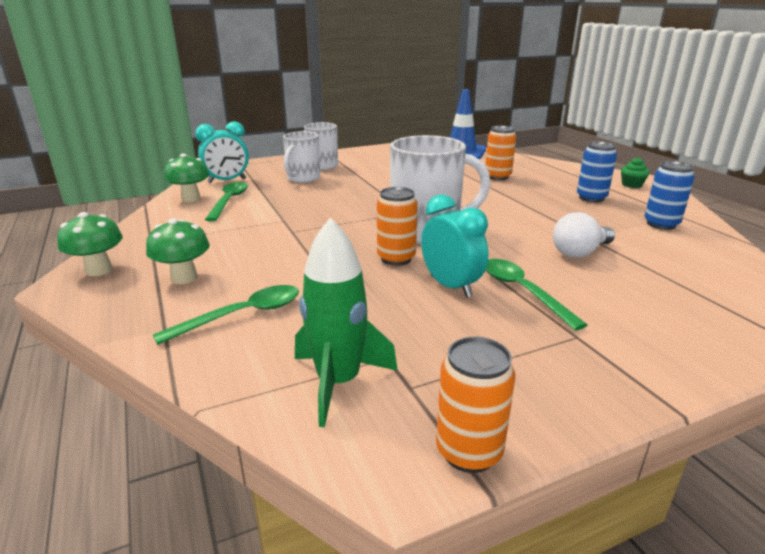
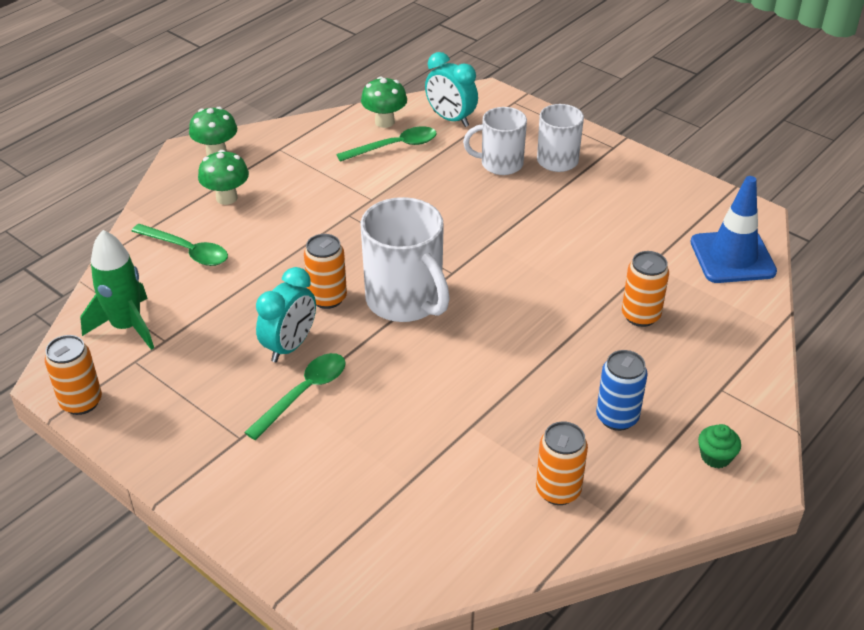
camera: 65 degrees right, 15 degrees up
(580, 252) = (419, 423): white light bulb -> none
(661, 224) = (558, 490): blue can -> orange can

